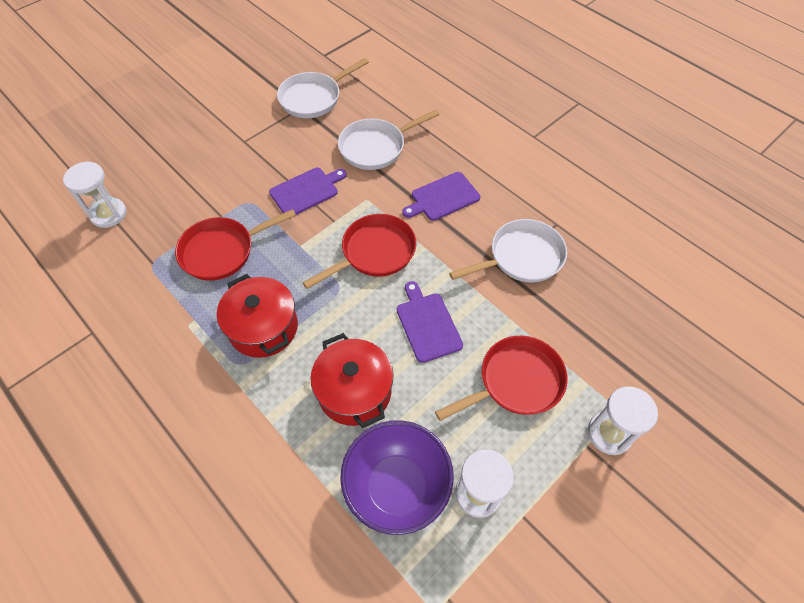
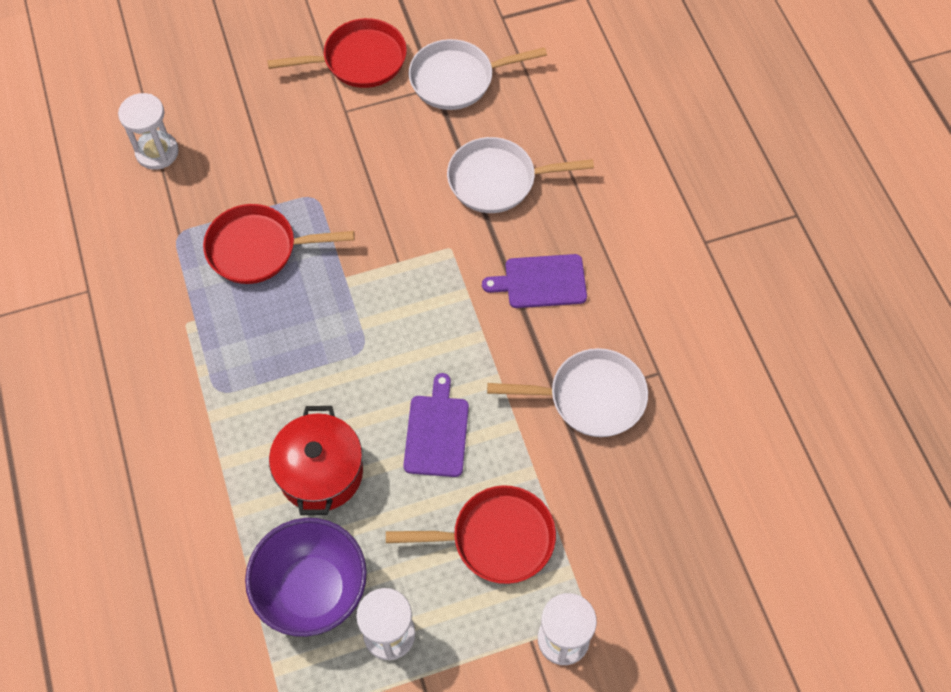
camera: 25 degrees right, 5 degrees up
(263, 327) = (261, 360): red pot -> none
(306, 191) = (386, 208): purple cutting board -> none
(374, 253) = (423, 320): red pan -> red pan (359, 60)

